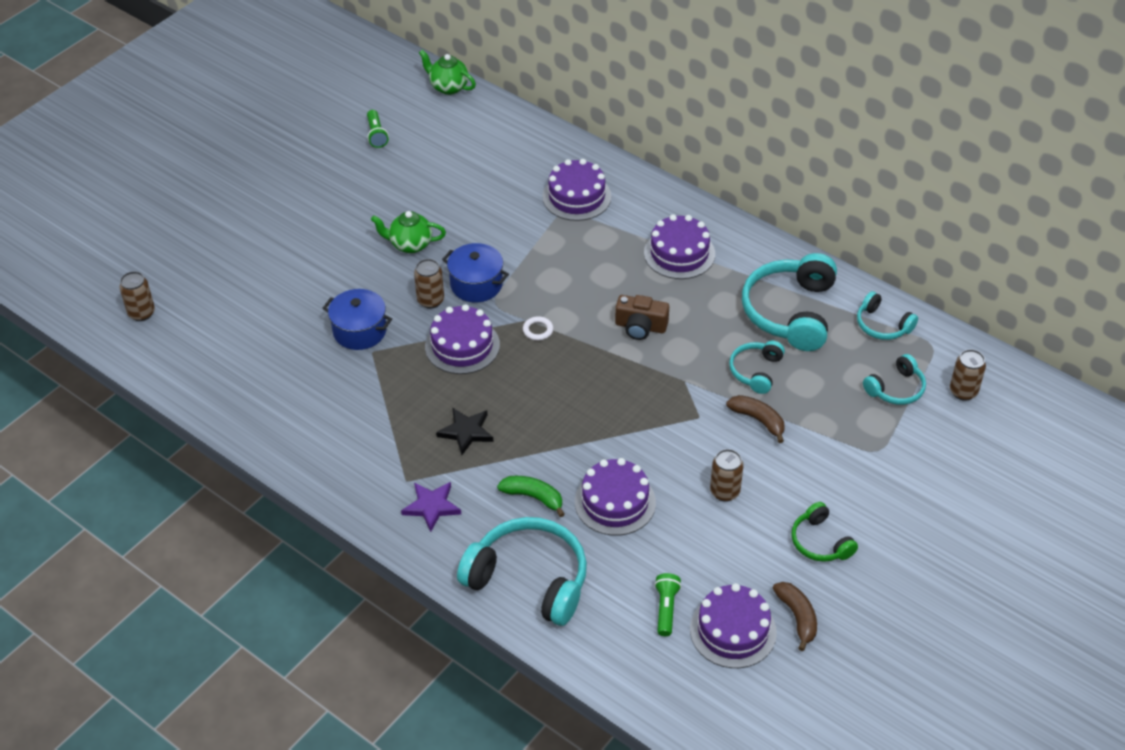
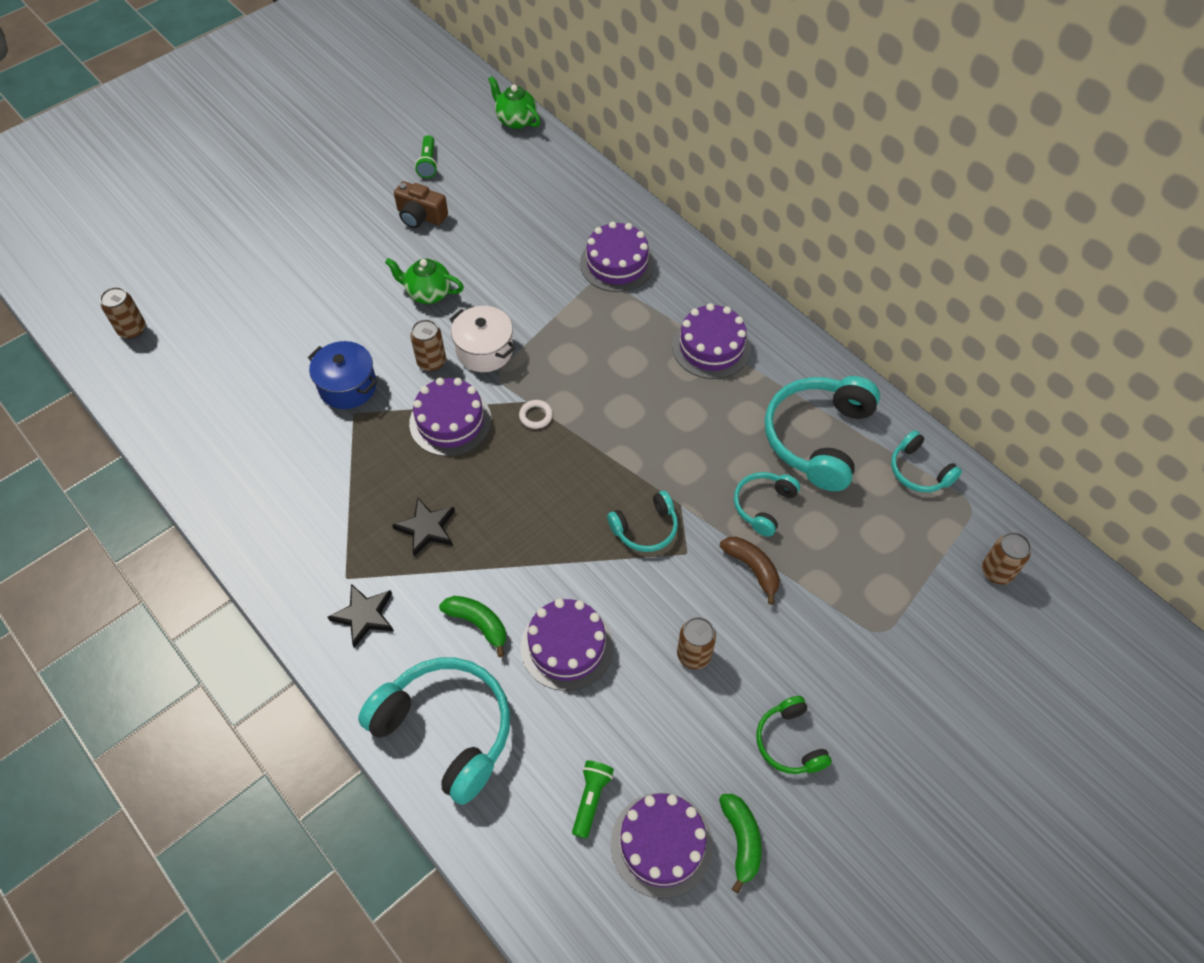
camera: 10 degrees right, 10 degrees up
(431, 507) = (364, 616): purple star -> black star
(476, 284) = (484, 350): blue pot -> white pot
(640, 327) = (648, 429): brown camera -> brown camera (420, 216)
(797, 617) = (741, 840): brown banana -> green banana
(896, 388) = (919, 555): turquoise headphones -> turquoise headphones (645, 528)

